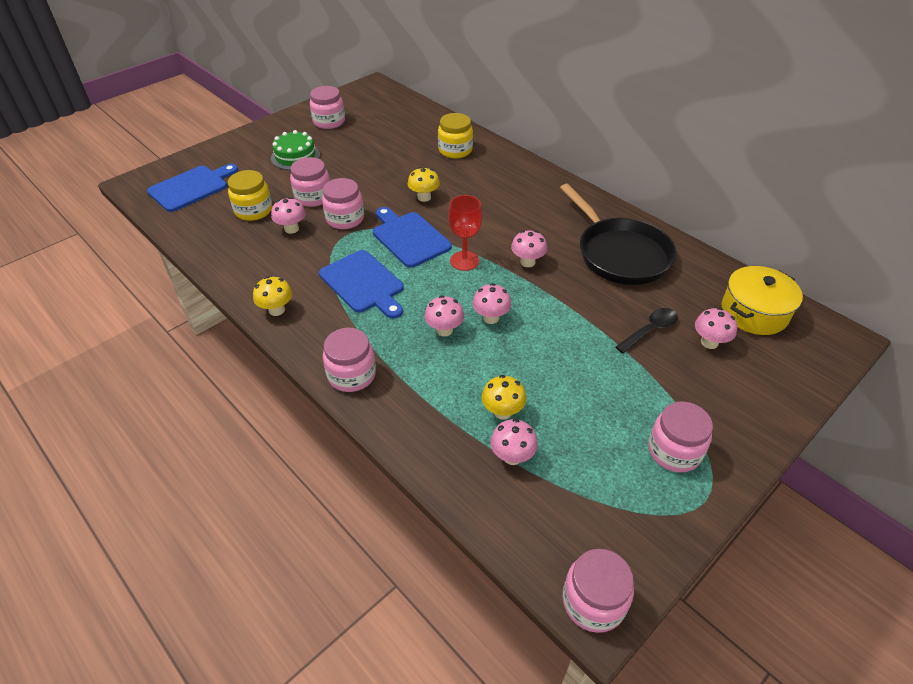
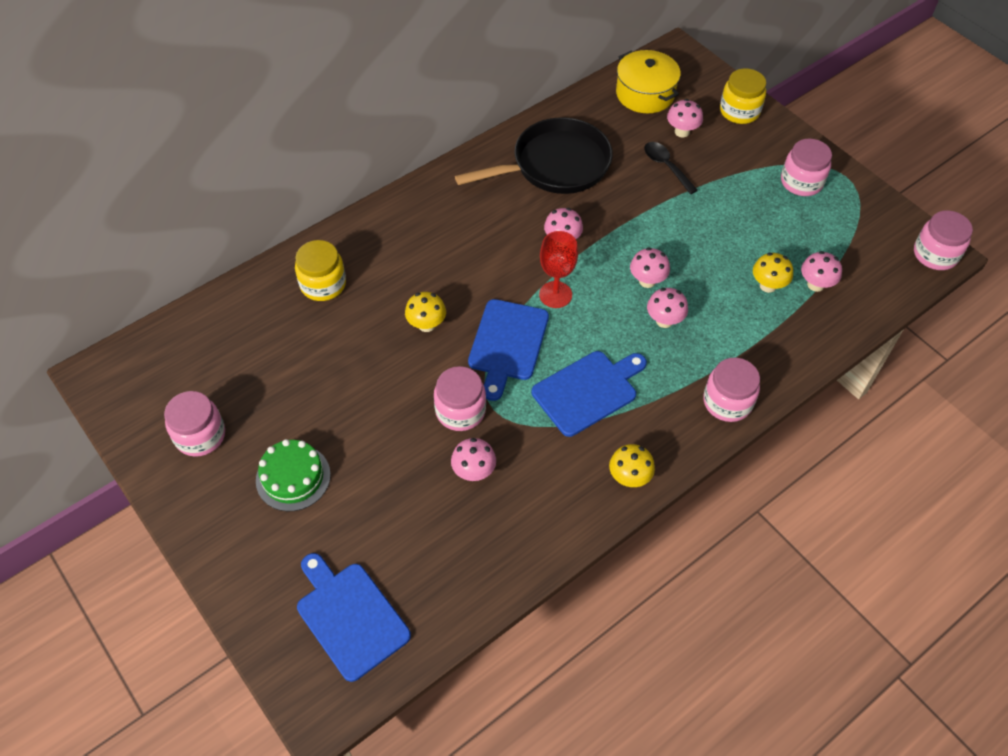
camera: 85 degrees left, 10 degrees up
(253, 210) = (425, 522): yellow jar -> yellow jar (739, 111)
(313, 197) = (405, 449): pink jar -> none
(409, 237) = (507, 344): blue cutting board -> blue cutting board turned 45 degrees counterclockwise

